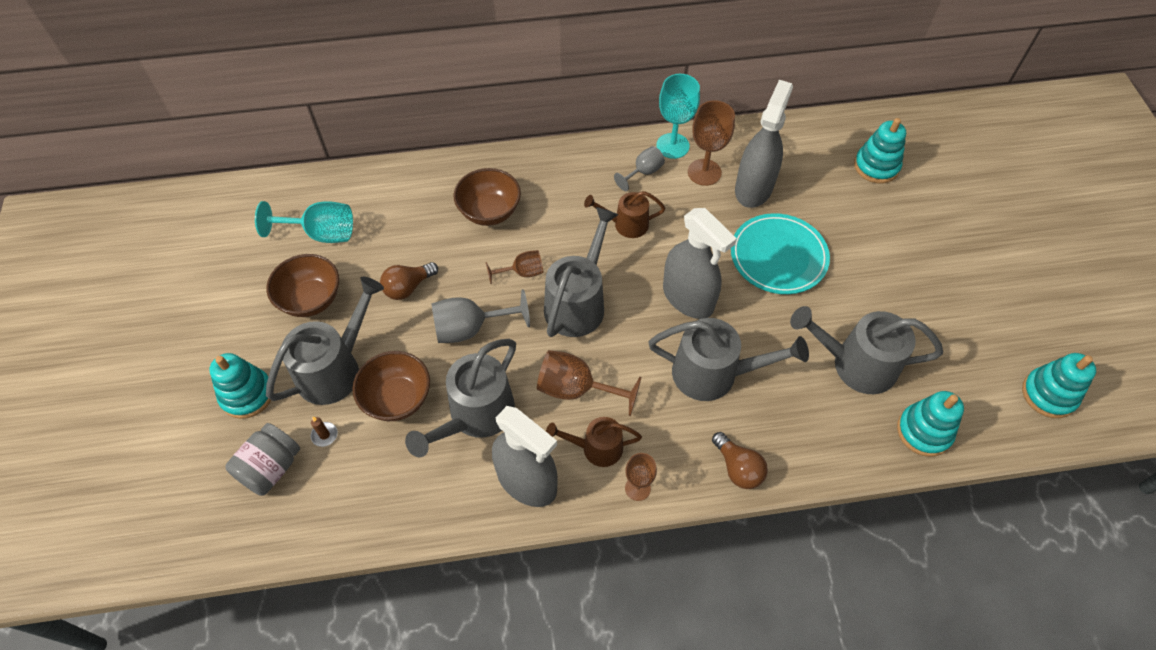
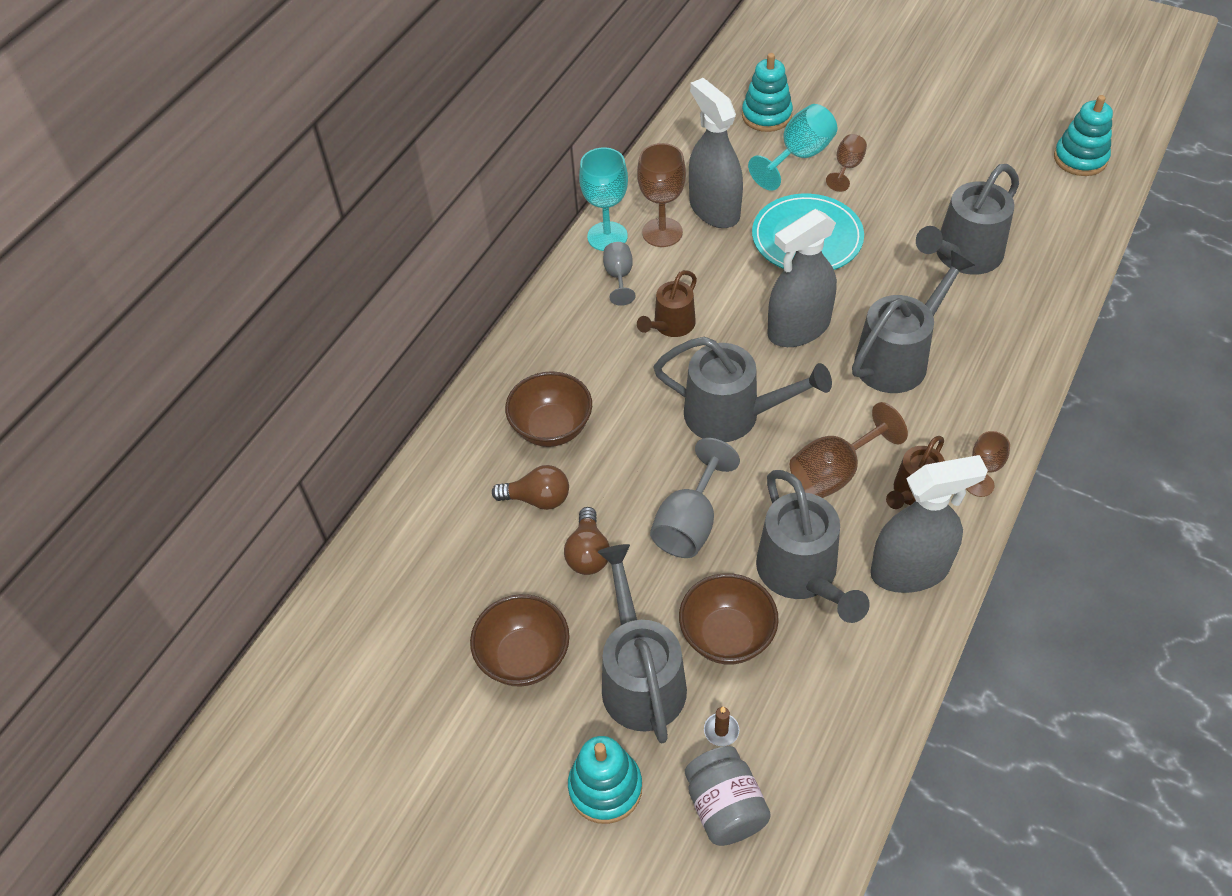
camera: 50 degrees left, 5 degrees down
(321, 233) = (436, 601): turquoise goblet -> turquoise goblet (799, 156)
(522, 272) = (656, 441): brown goblet -> brown goblet (847, 167)
(578, 302) = (733, 415): grey watering can -> grey watering can turned 135 degrees clockwise
(688, 298) = (798, 328): grey spray bottle -> grey spray bottle turned 150 degrees clockwise
(738, 468) = (1009, 398): brown light bulb -> brown light bulb (538, 499)
(924, 431) = (1060, 253): turquoise stacking toy -> none

